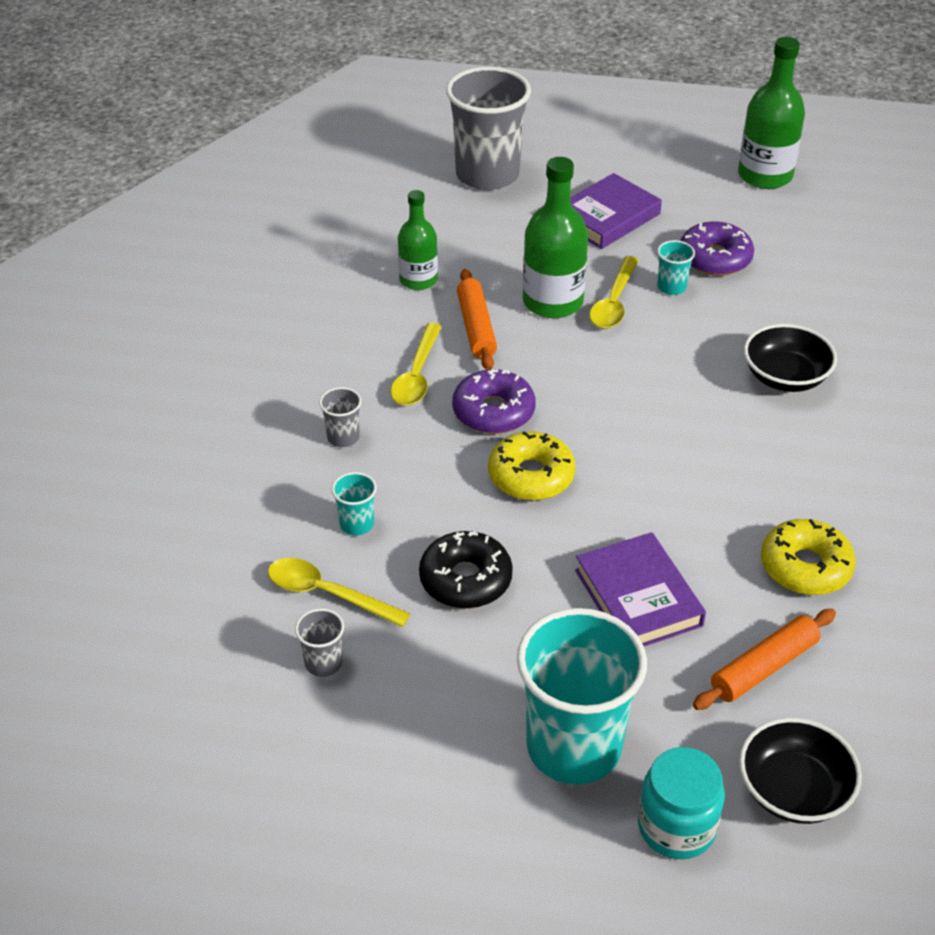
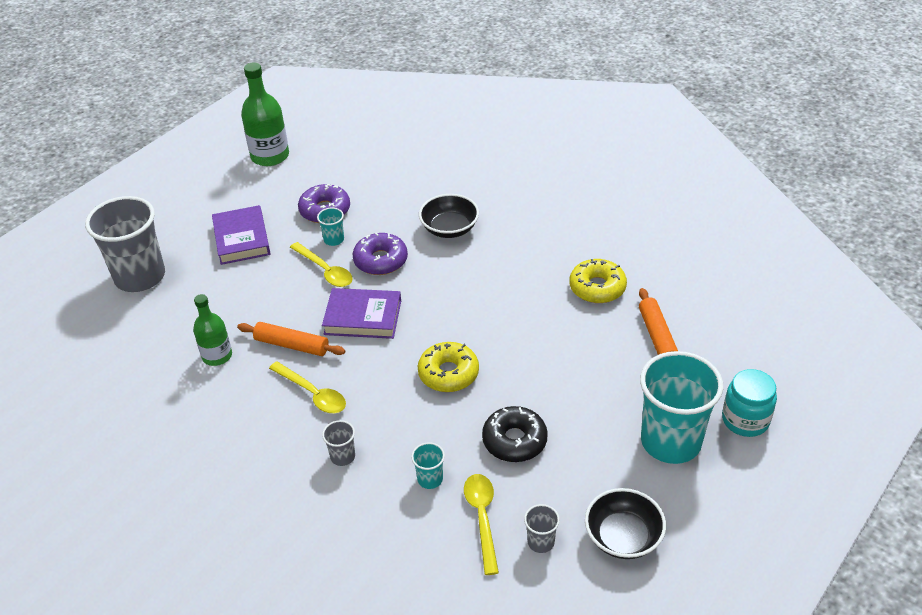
camera: 60 degrees left, 0 degrees up
(327, 594) = (482, 518): yellow spoon -> yellow spoon turned 120 degrees clockwise
(493, 411) = (378, 368): purple donut -> purple donut (380, 260)
(553, 302) = (299, 298): green bottle -> none
(638, 597) = (578, 366): purple book -> purple book (363, 317)
(793, 790) = (743, 362): black bowl -> black bowl (623, 537)

